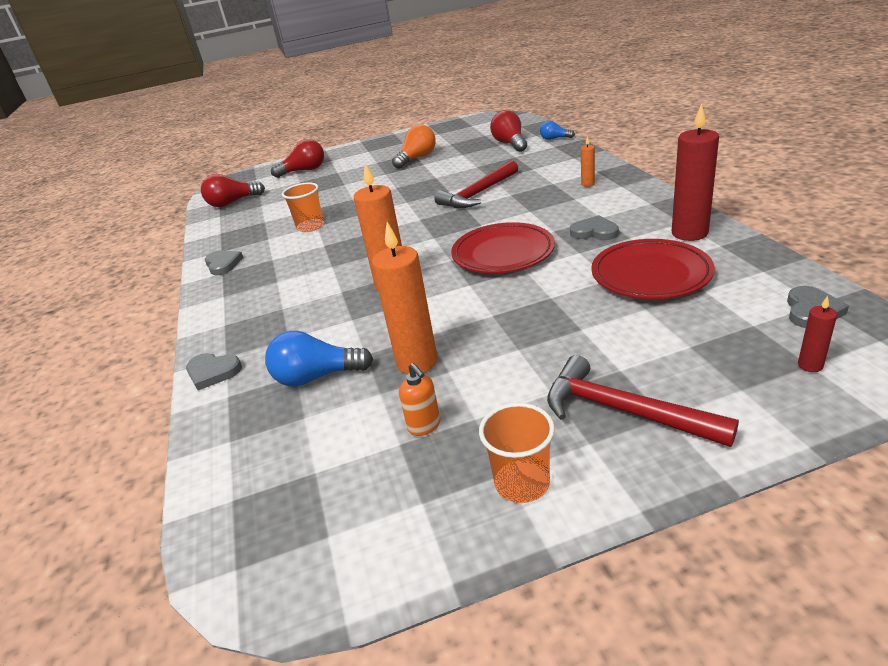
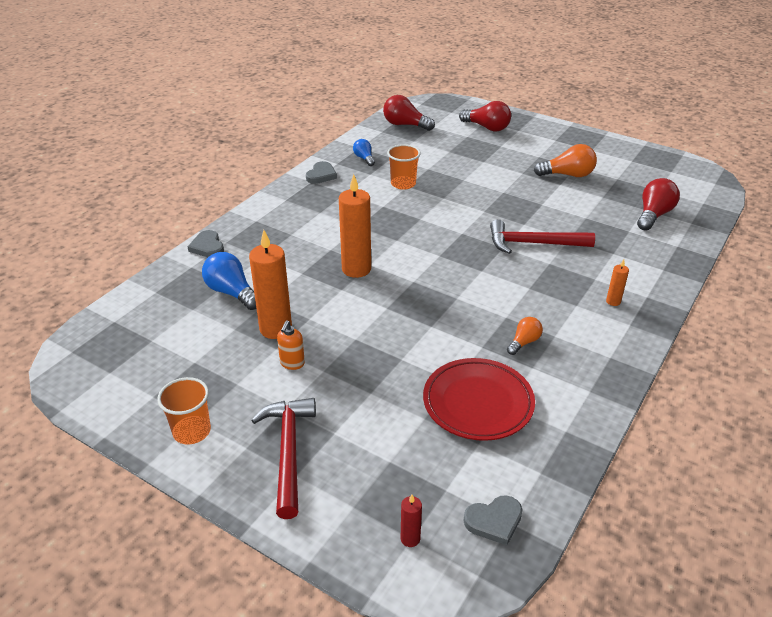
camera: 45 degrees right, 5 degrees up
(424, 426) = (216, 365): orange soap dispenser -> orange soap dispenser (292, 363)
(503, 253) = (445, 304): red plate -> none
(554, 139) = (694, 238): blue light bulb -> blue light bulb (364, 158)
(594, 232) = (524, 342): grey heart -> orange light bulb
(689, 233) = (571, 403): red candle -> none

